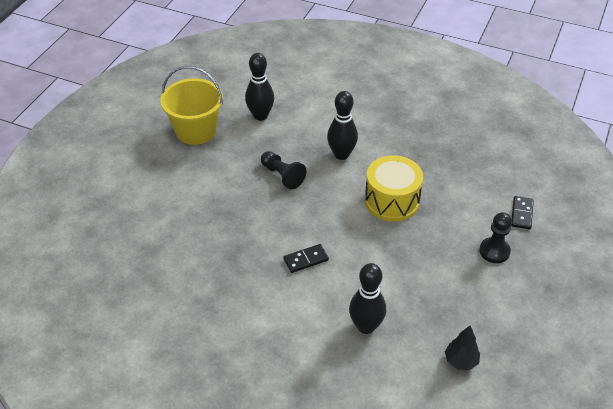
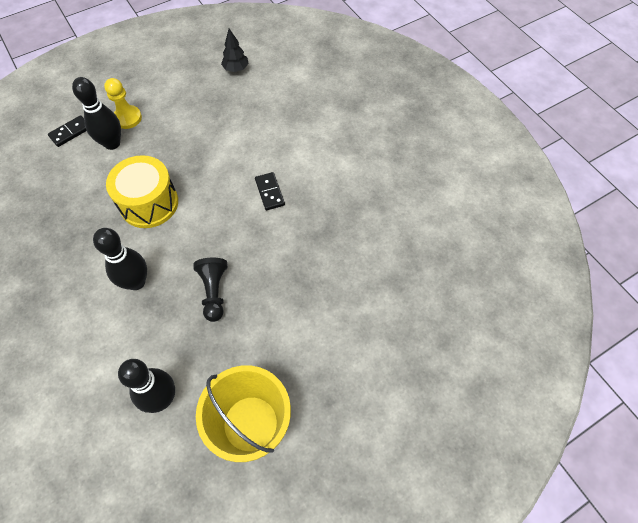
camera: 145 degrees left, 15 degrees up
(306, 260) = (270, 192): black domino -> black domino turned 60 degrees clockwise
(366, 326) = (273, 120): black bowling pin -> black bowling pin (112, 143)
(494, 251) = (127, 118): black pawn -> yellow pawn

